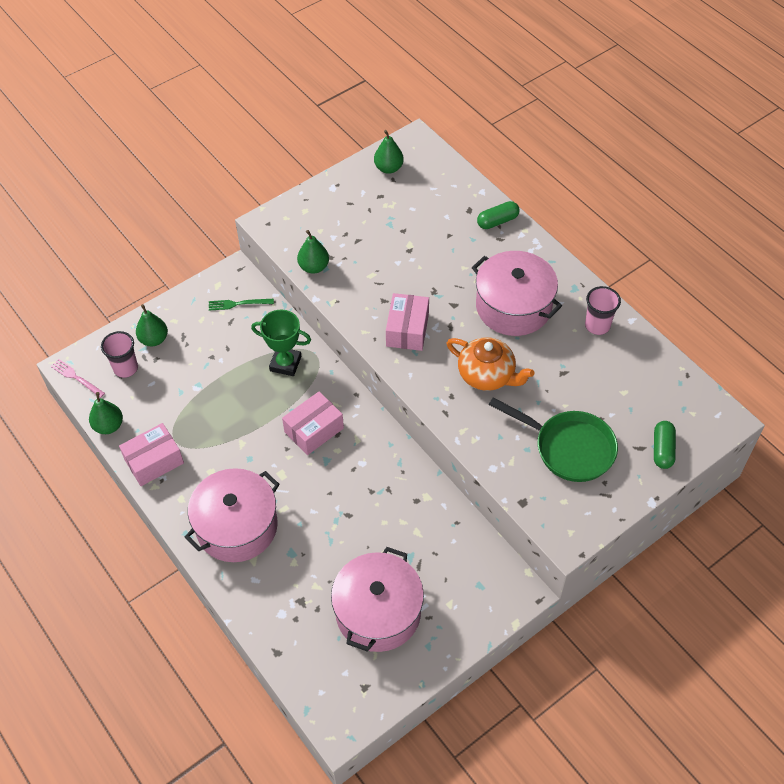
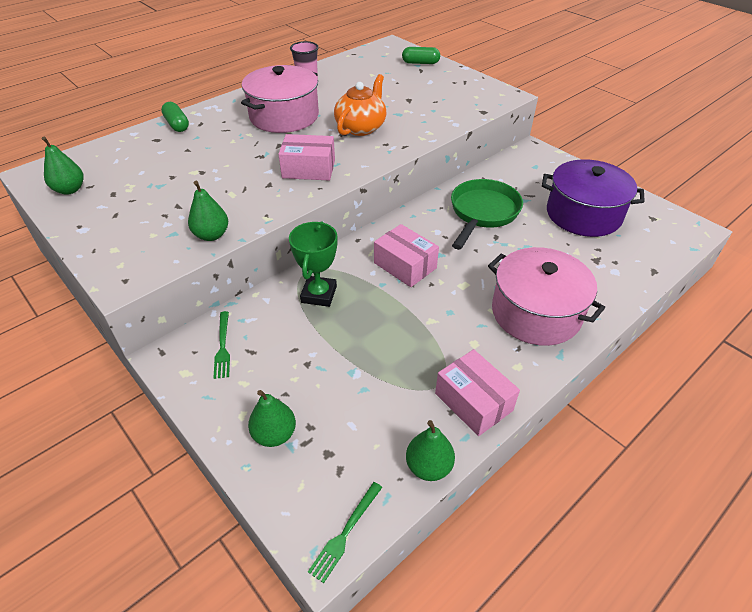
camera: 95 degrees left, 10 degrees down
(76, 378) = (345, 532): pink fork -> green fork
(126, 368) = (326, 462): pink cup -> none
(378, 612) = (583, 214): pink pot -> purple pot
(568, 448) = (427, 94): green pan -> green pan (482, 213)

